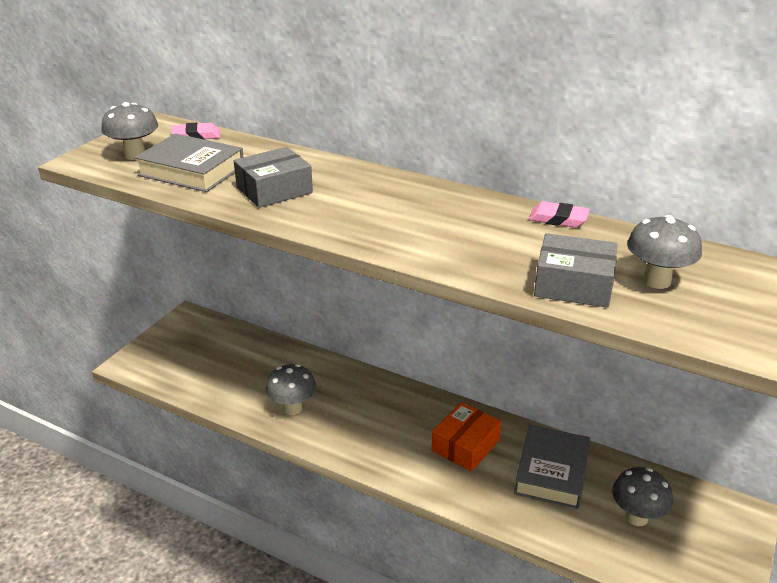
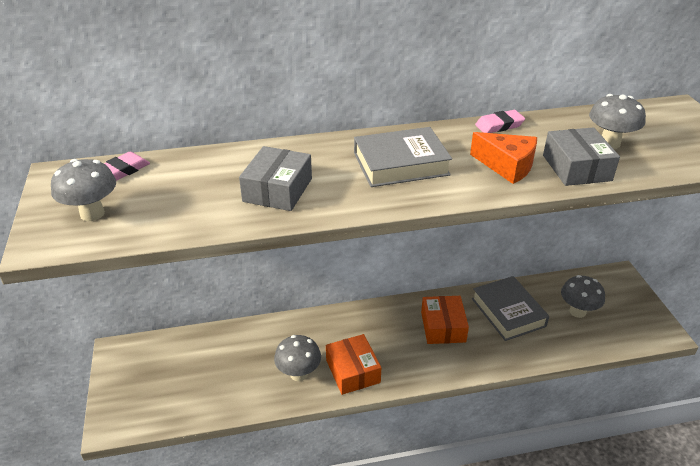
camera: 40 degrees left, 5 degrees up
(191, 171) = (175, 204): grey book -> grey book (401, 164)
(337, 432) = (353, 371): none -> orange box
(501, 253) = (507, 166): none -> orange cheese
(573, 285) = (576, 168): grey box -> grey box turned 75 degrees counterclockwise

